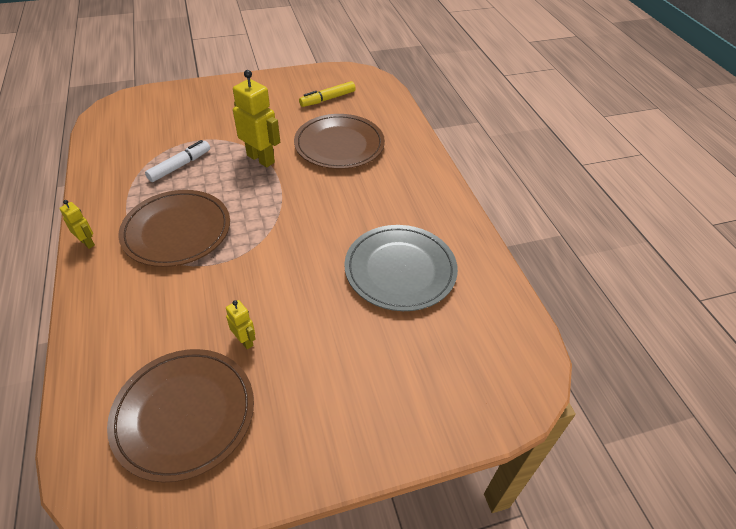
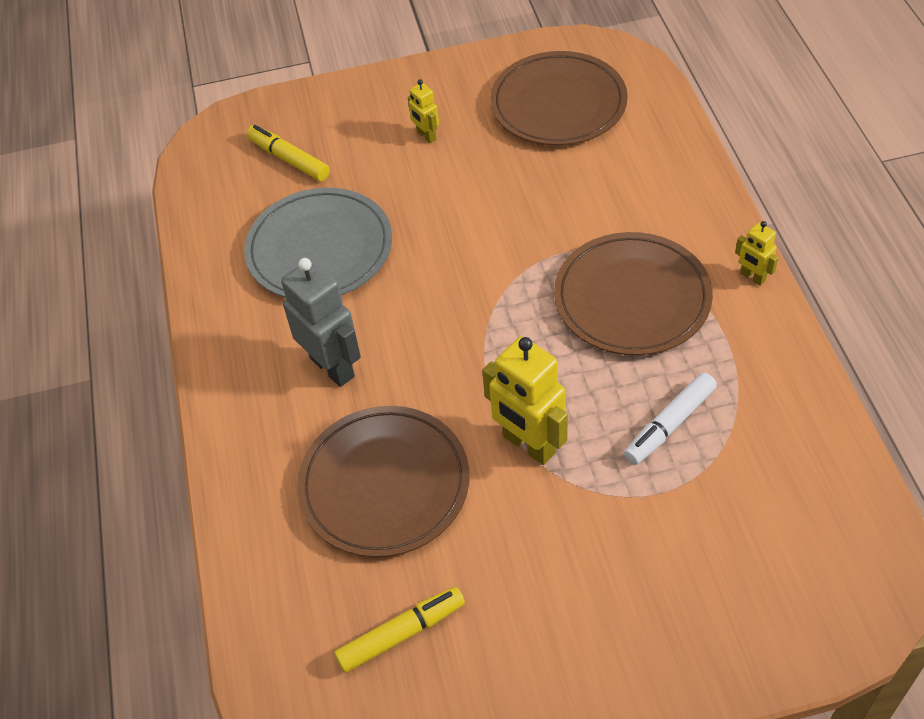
camera: 170 degrees left, 5 degrees up
(245, 341) = (509, 165): yellow robot -> yellow robot (426, 136)
(376, 196) = (333, 367): none -> grey robot
(446, 353) = (289, 159): none -> yellow marker

